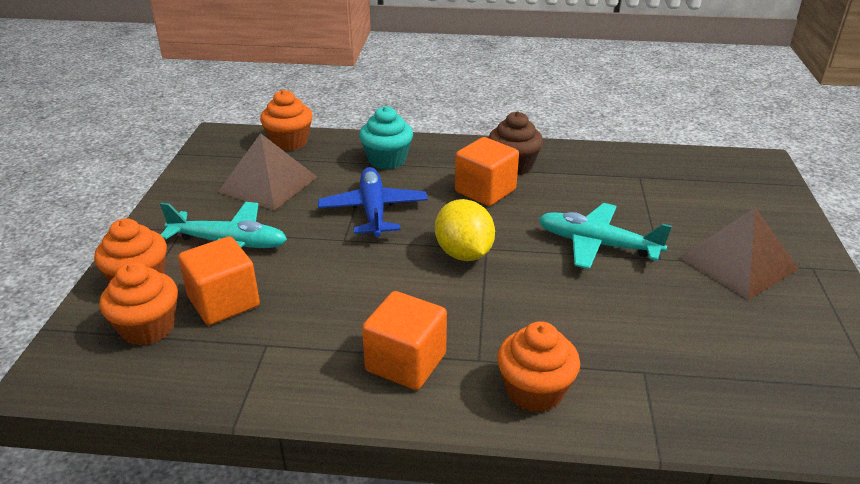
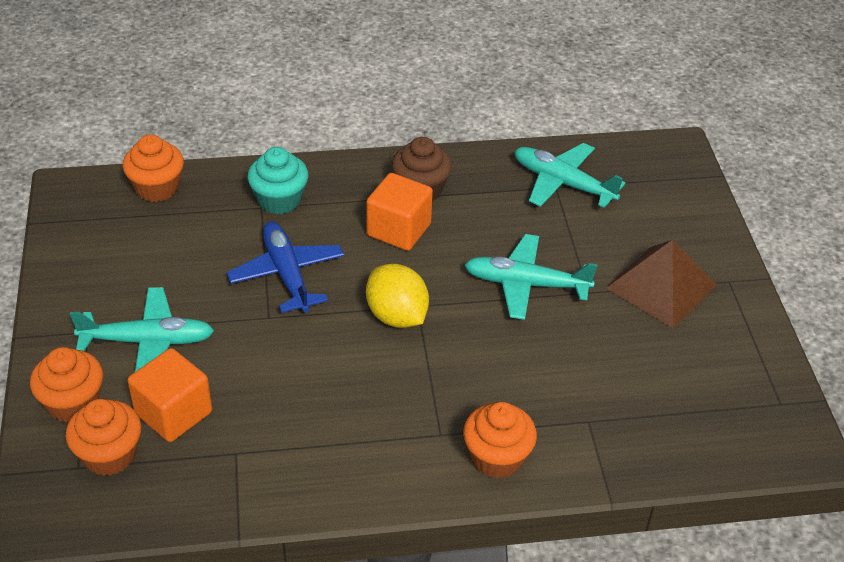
camera: 15 degrees left, 10 degrees up
(268, 184) = (157, 254): brown pyramid -> none
(406, 362) = (374, 449): orange cube -> none
(647, 175) = (563, 183): none -> turquoise plane

